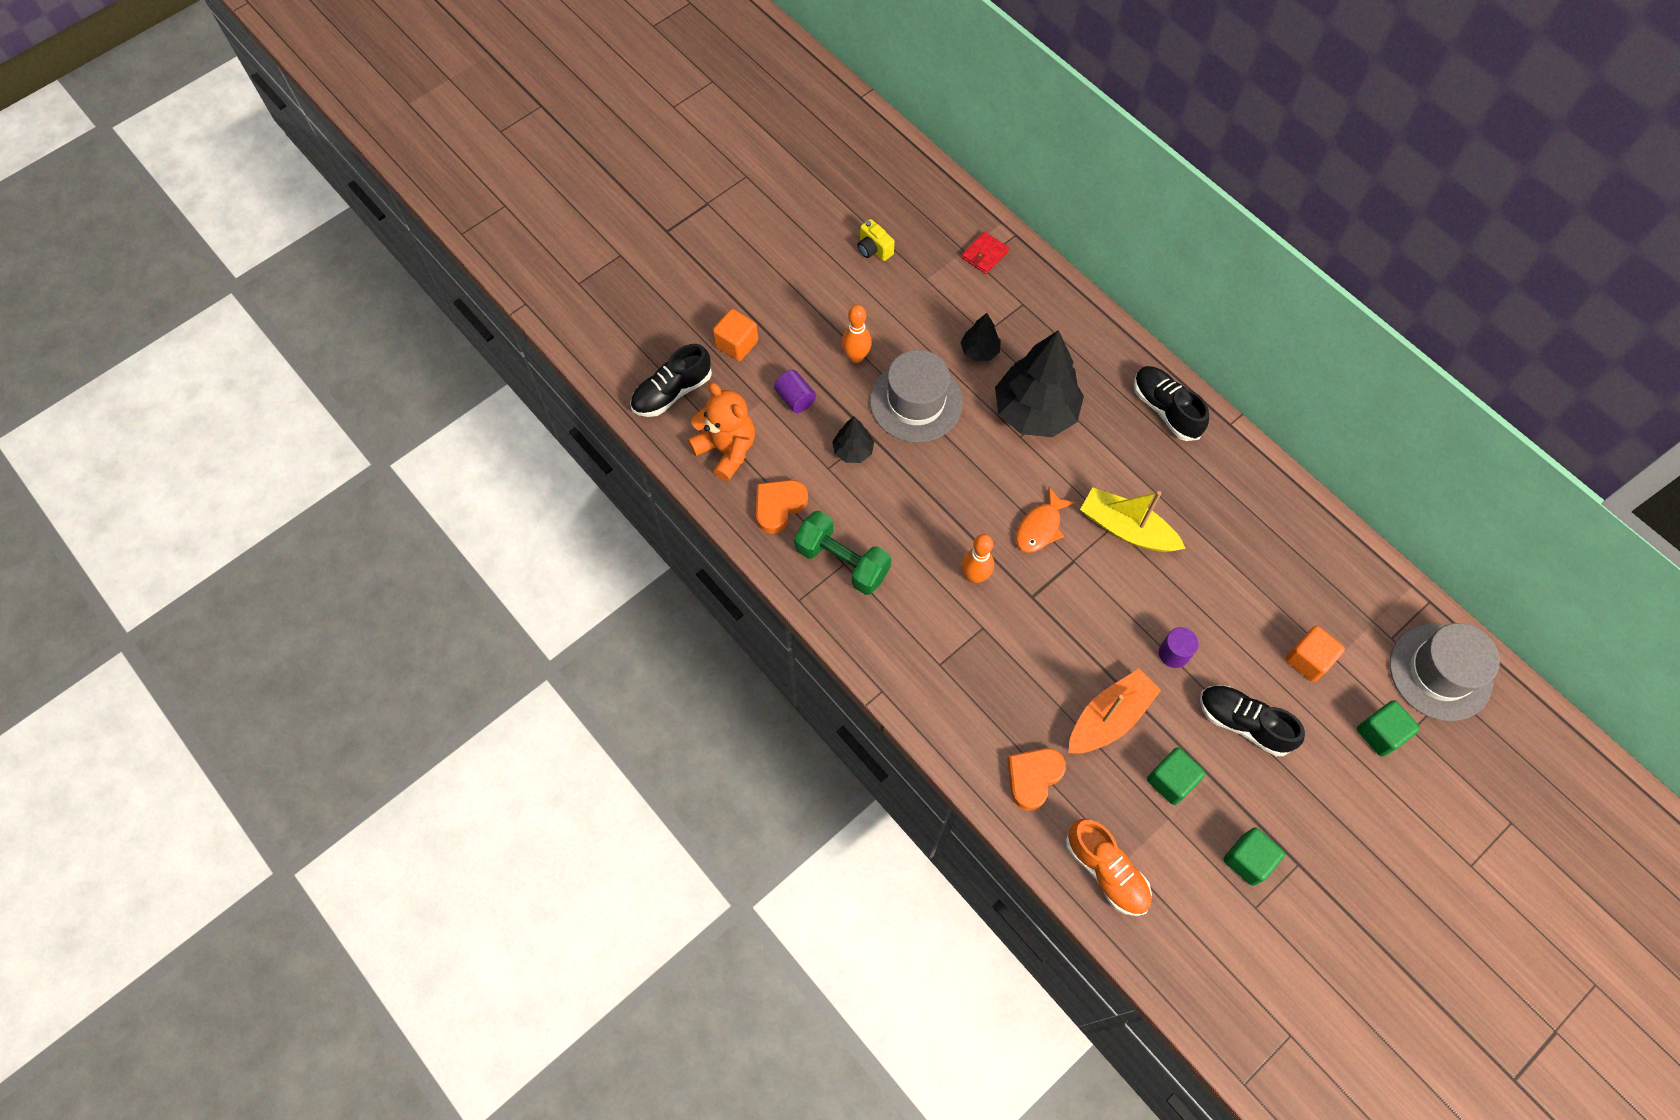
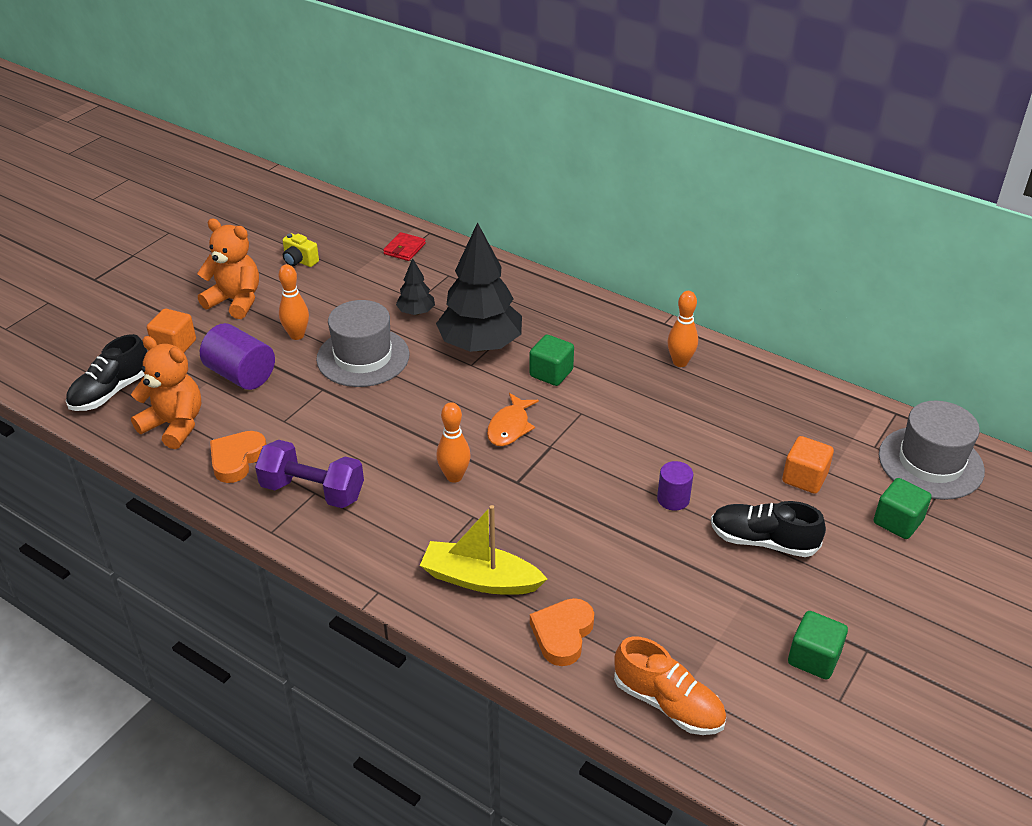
camera: 15 degrees left, 25 degrees down
(795, 398) = (241, 375): purple cylinder -> purple cylinder, size x1.68
(802, 294) = (235, 301): none -> orange teddy bear
(842, 562) = (312, 491): green dumbbell -> purple dumbbell
(853, 451) = (307, 403): black tree -> none
(1109, 718) = (626, 565): orange boat -> none
(1126, 529) = (594, 413): yellow boat -> yellow boat (480, 579)
(1165, 409) = (602, 323): black shoe -> none
(1171, 780) = (708, 605): green cube -> green cube (551, 373)
(1231, 482) = (680, 362): none -> orange bowling pin

